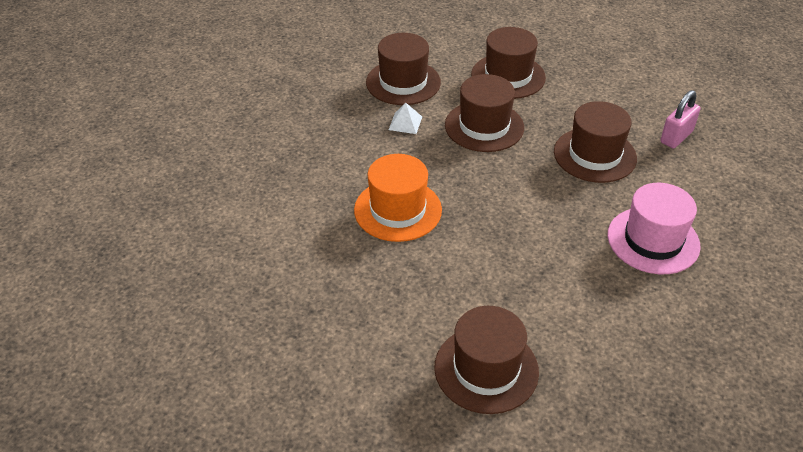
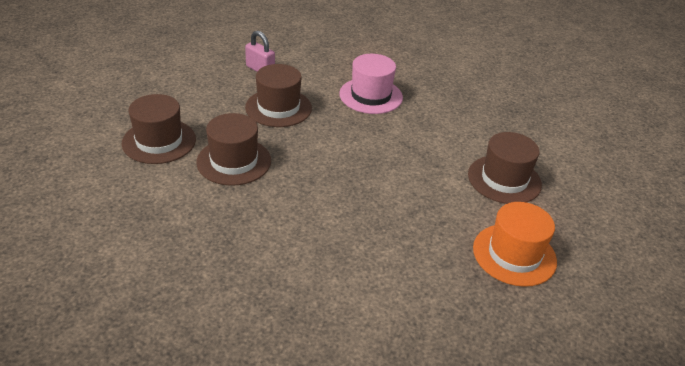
camera: 95 degrees left, 5 degrees down
(398, 210) = (348, 220): orange hat -> orange hat (514, 254)
(403, 82) = (150, 212): brown hat -> none
(405, 123) = (221, 212): white pyramid -> none

